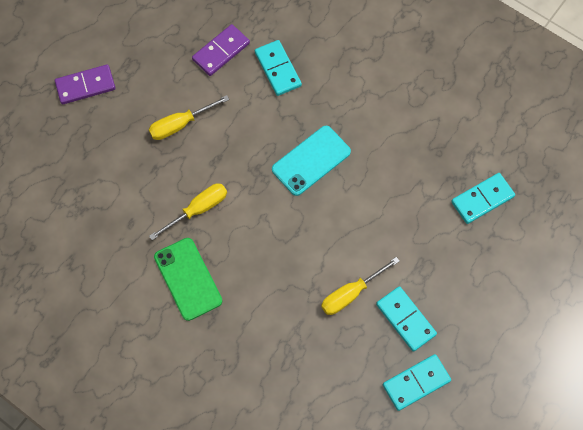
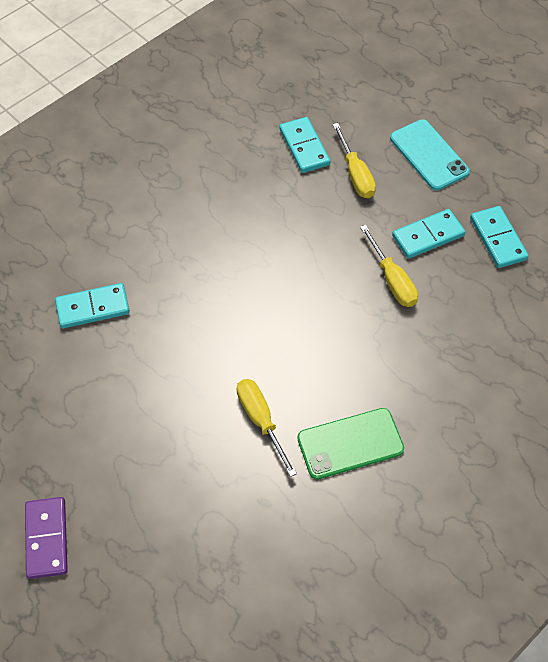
camera: 80 degrees left, 10 degrees down
(180, 124) = (138, 426): yellow screwdriver -> yellow screwdriver (355, 174)
(221, 51) = (48, 366): purple domino -> none
(311, 161) = (223, 292): turquoise phone -> turquoise phone (429, 155)

